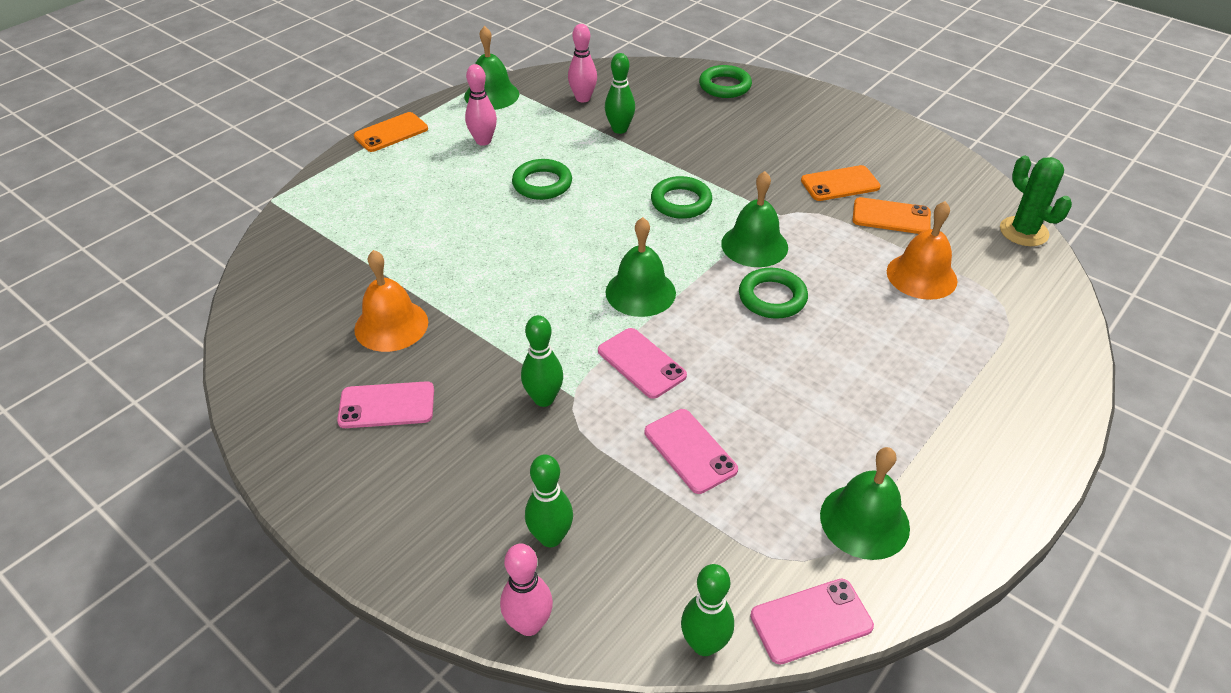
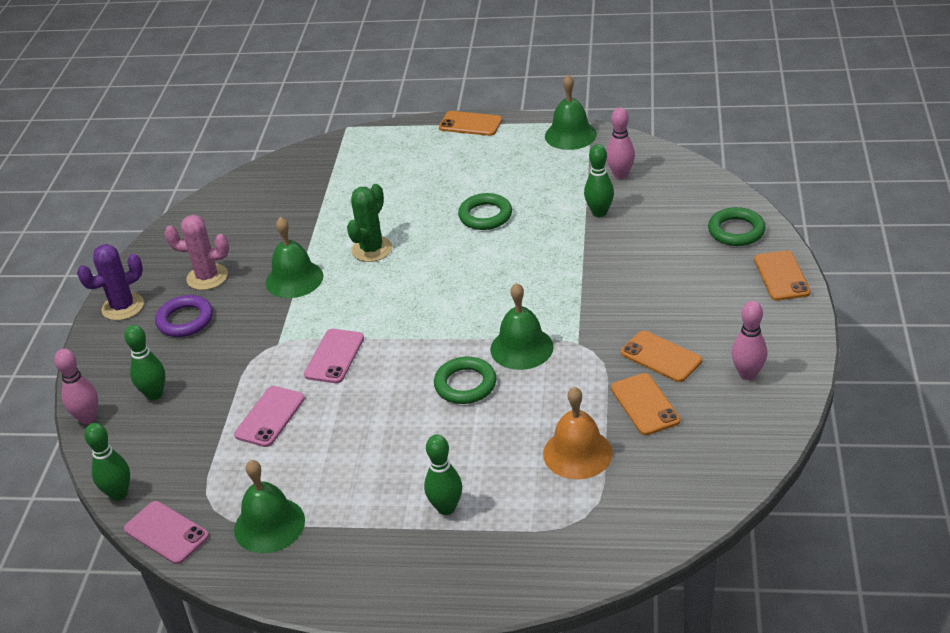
camera: 60 degrees right, 5 degrees down
(346, 504) = (123, 307): none -> purple cactus
(387, 405) = (207, 277): pink phone -> pink cactus
(391, 325) = (276, 239): orange bell -> none
(443, 455) = (185, 320): none -> purple ring
(483, 141) = (507, 164): pink bowling pin -> pink bowling pin (747, 374)
(544, 399) = (264, 333): green bowling pin -> green bowling pin (446, 508)
(640, 292) = (408, 320): green bell -> green bell (294, 279)
(681, 202) = (537, 287): green ring -> none
(801, 94) = (781, 276): none -> orange phone
(1023, 232) = (715, 493): green cactus -> green cactus (372, 249)

